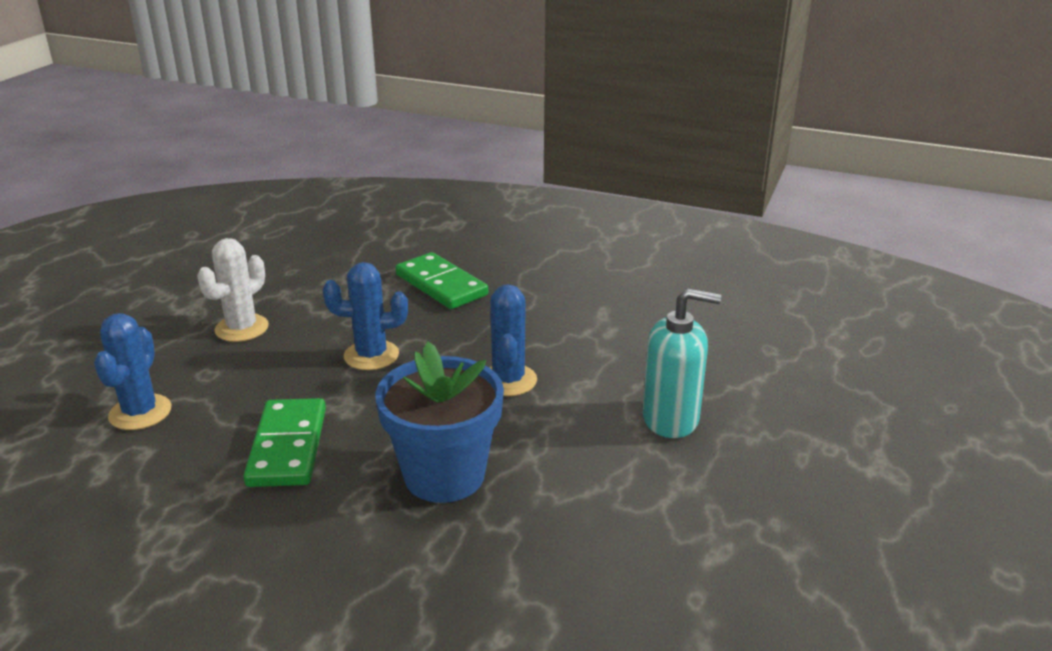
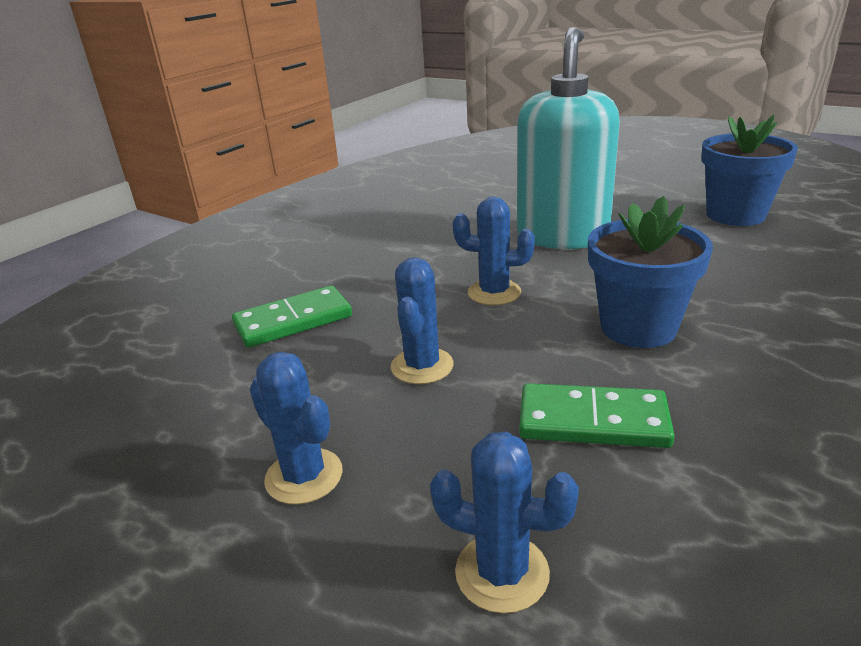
camera: 75 degrees left, 0 degrees up
(242, 328) = (304, 476): white cactus -> blue cactus
(671, 419) = (562, 236): turquoise soap dispenser -> turquoise soap dispenser, size x1.70
(817, 589) = (735, 215): none -> blue flower pot

